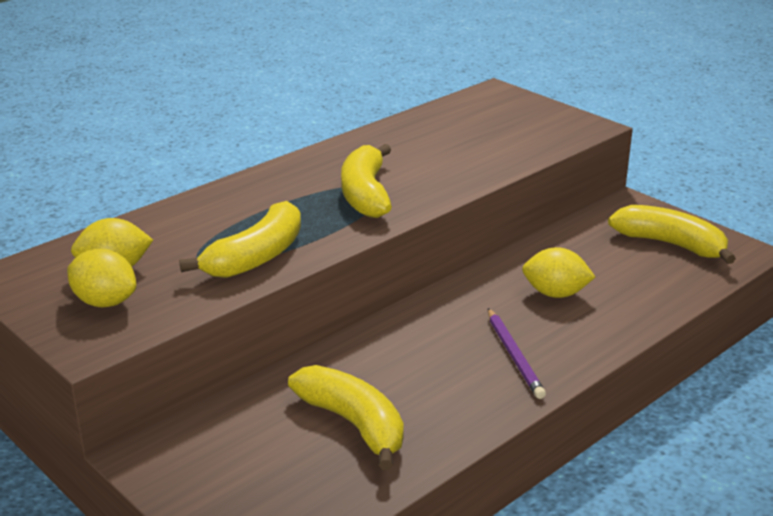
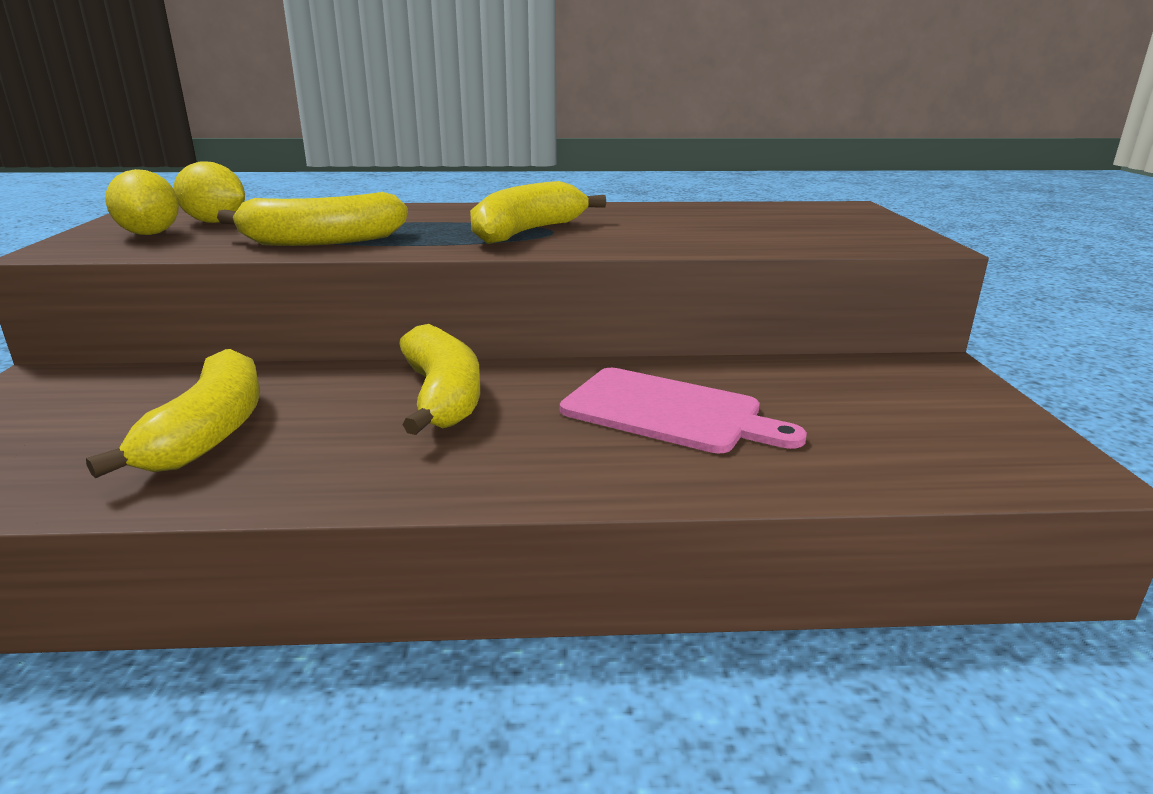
camera: 40 degrees right, 5 degrees down
(514, 355) = (494, 447): purple pencil -> none
(555, 294) = (669, 412): yellow lemon -> pink cutting board
(670, 244) = (938, 422): yellow banana -> yellow banana (442, 397)

